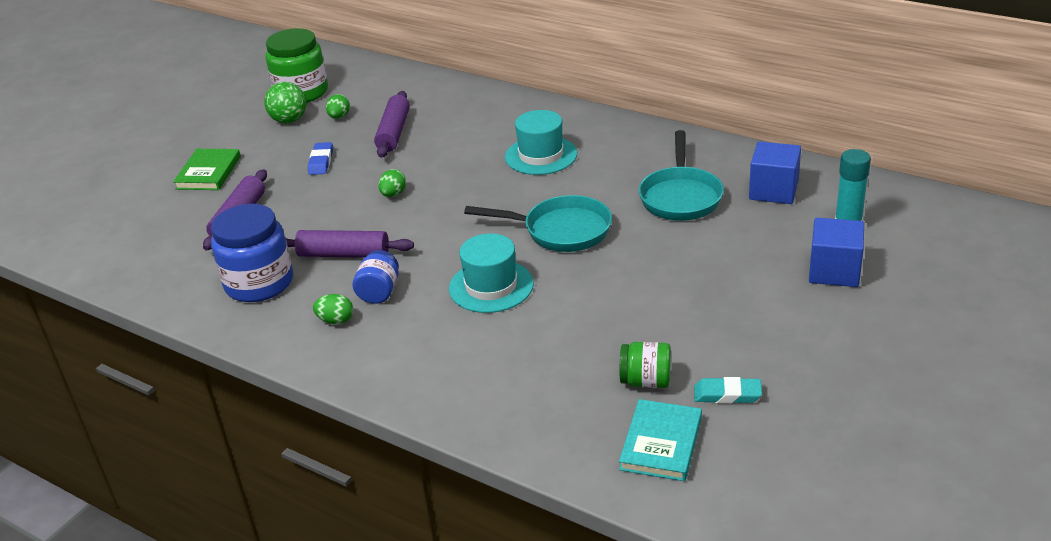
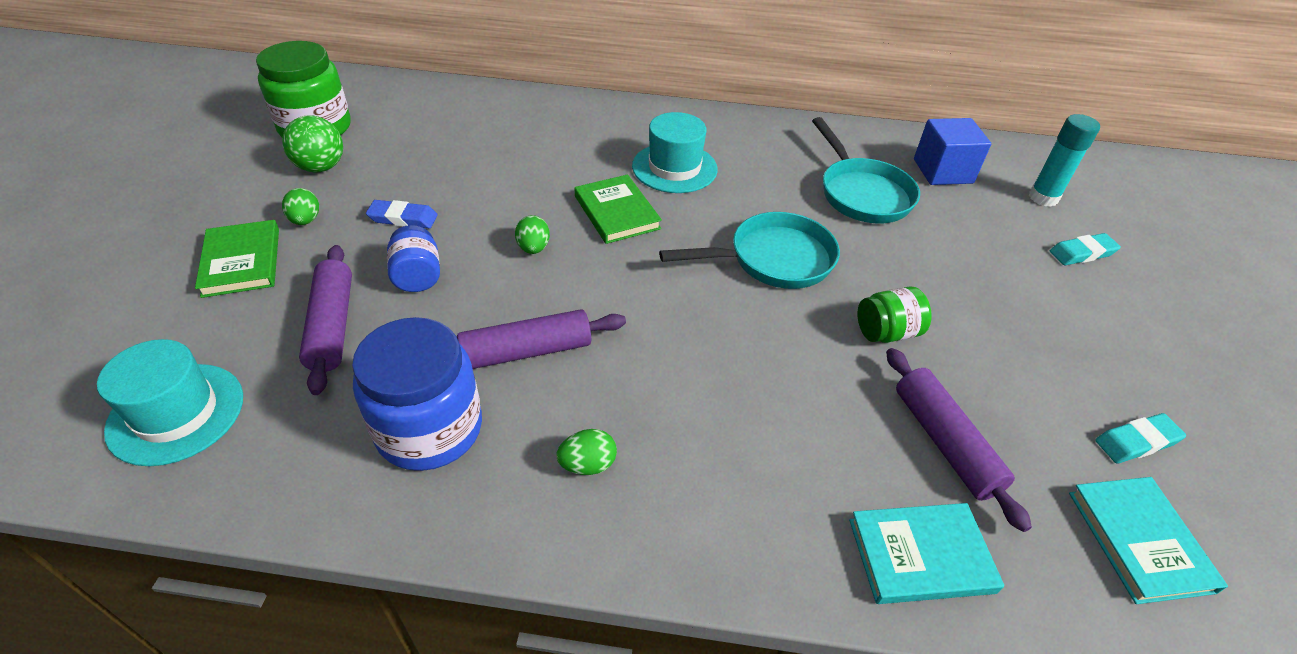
camera: 30 degrees left, 10 degrees up
(321, 161) = (403, 218): blue eraser -> blue eraser turned 60 degrees counterclockwise
(339, 117) = (388, 153): green egg -> green egg (305, 220)
(379, 292) = (616, 400): blue jar -> blue jar (417, 276)
(394, 132) = (475, 164): purple rolling pin -> purple rolling pin (945, 442)
(470, 180) = (616, 212): none -> green book
(491, 286) = (754, 356): turquoise hat -> turquoise hat (176, 413)
(500, 412) = (920, 556): none -> turquoise book
(646, 381) = (1040, 449): green jar -> green jar (886, 332)
(834, 271) = (1082, 253): blue cube -> turquoise eraser

